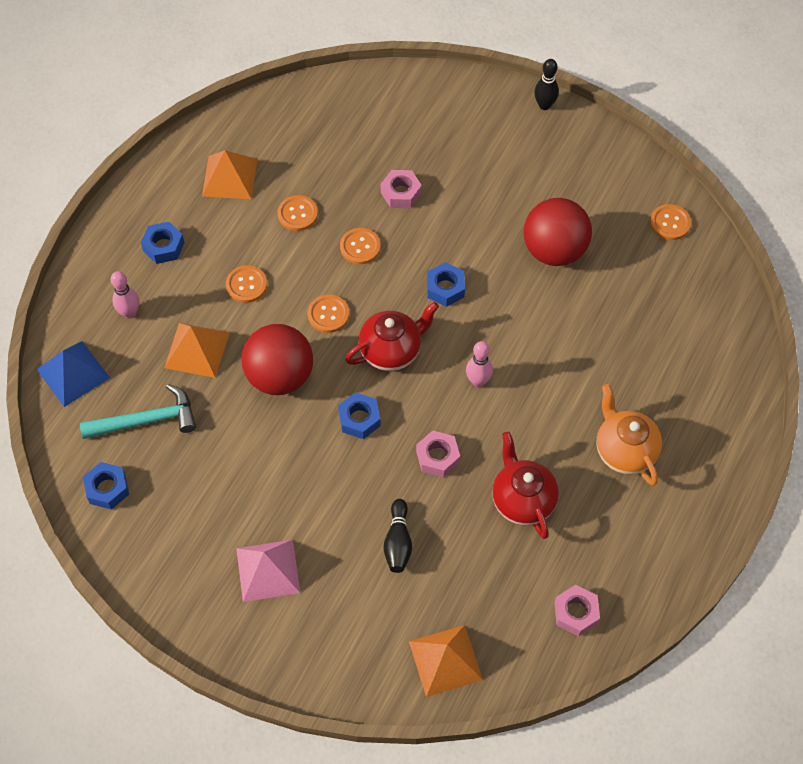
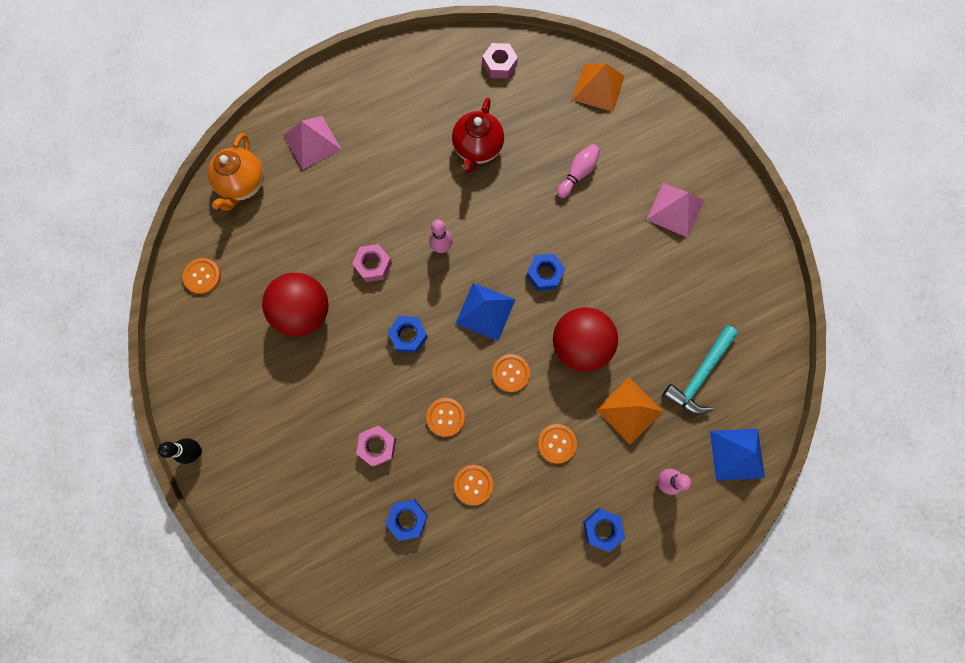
camera: 145 degrees left, 15 degrees up
(107, 489) = (756, 338): blue nut -> blue nut (407, 519)
(146, 420) = (700, 375): turquoise hammer -> turquoise hammer turned 75 degrees counterclockwise
(229, 177) = (505, 565): orange pyramid -> none
(391, 351) = (485, 311): red teapot -> blue pyramid
(398, 542) = (577, 174): black bowling pin -> pink bowling pin
(437, 457) = (511, 212): pink nut -> pink nut (373, 265)
(624, 450) = (386, 138): orange teapot -> orange teapot (243, 184)
(691, 398) = (312, 142): none -> pink pyramid

